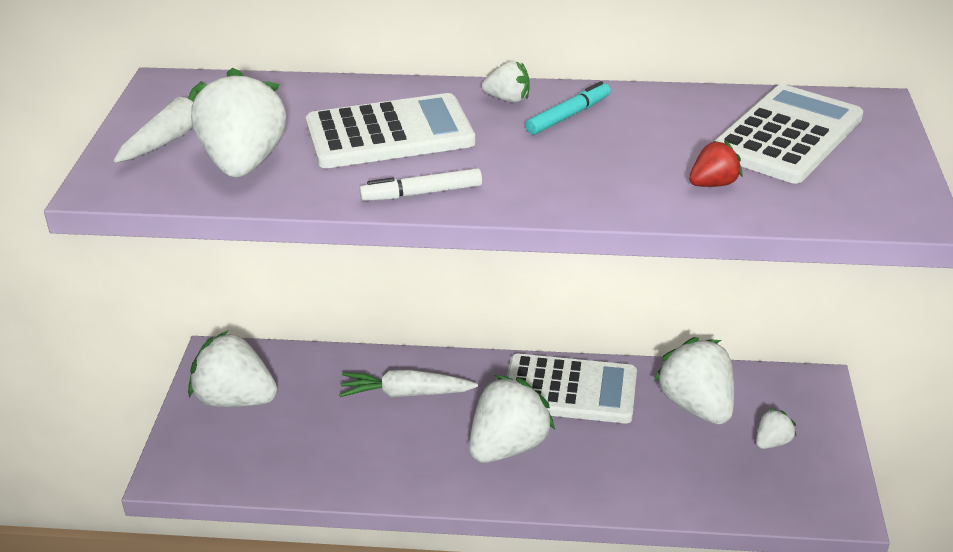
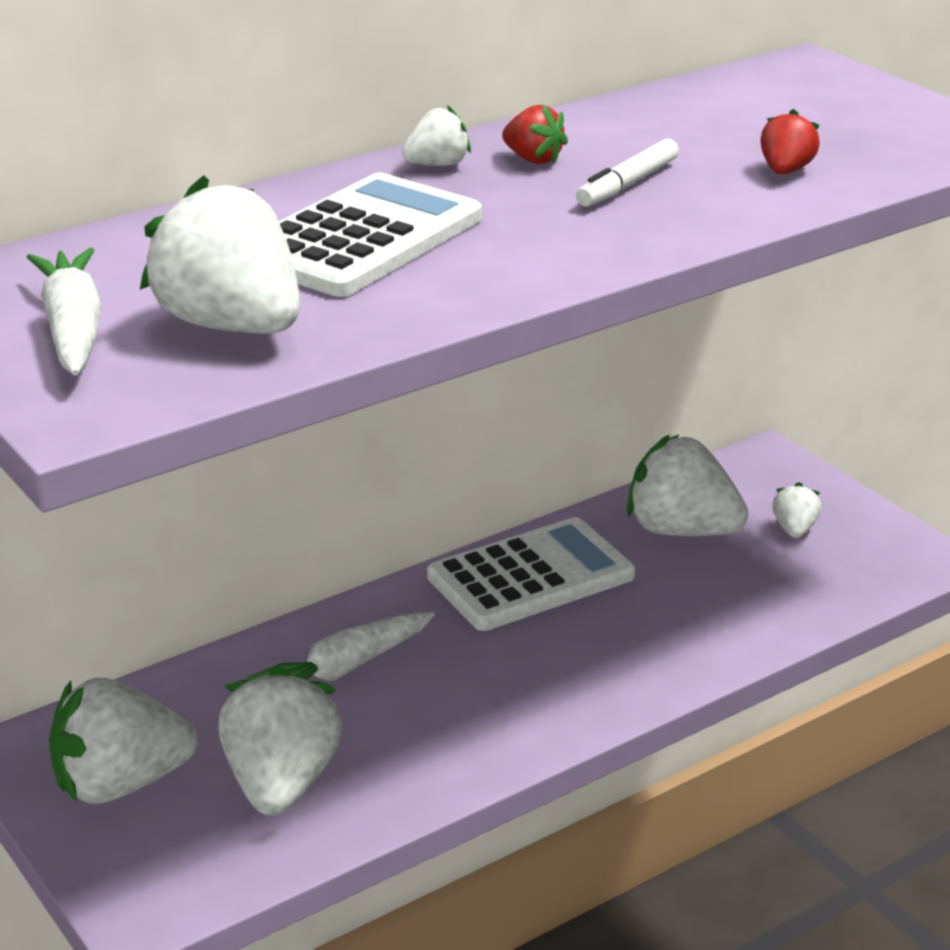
camera: 40 degrees left, 5 degrees down
(422, 193) = (509, 279): white marker -> white marker (628, 184)
(508, 446) = (536, 665): white strawberry -> white strawberry (281, 783)
(568, 116) = (533, 159): turquoise marker -> red strawberry
(787, 135) = (778, 110): white calculator -> none

